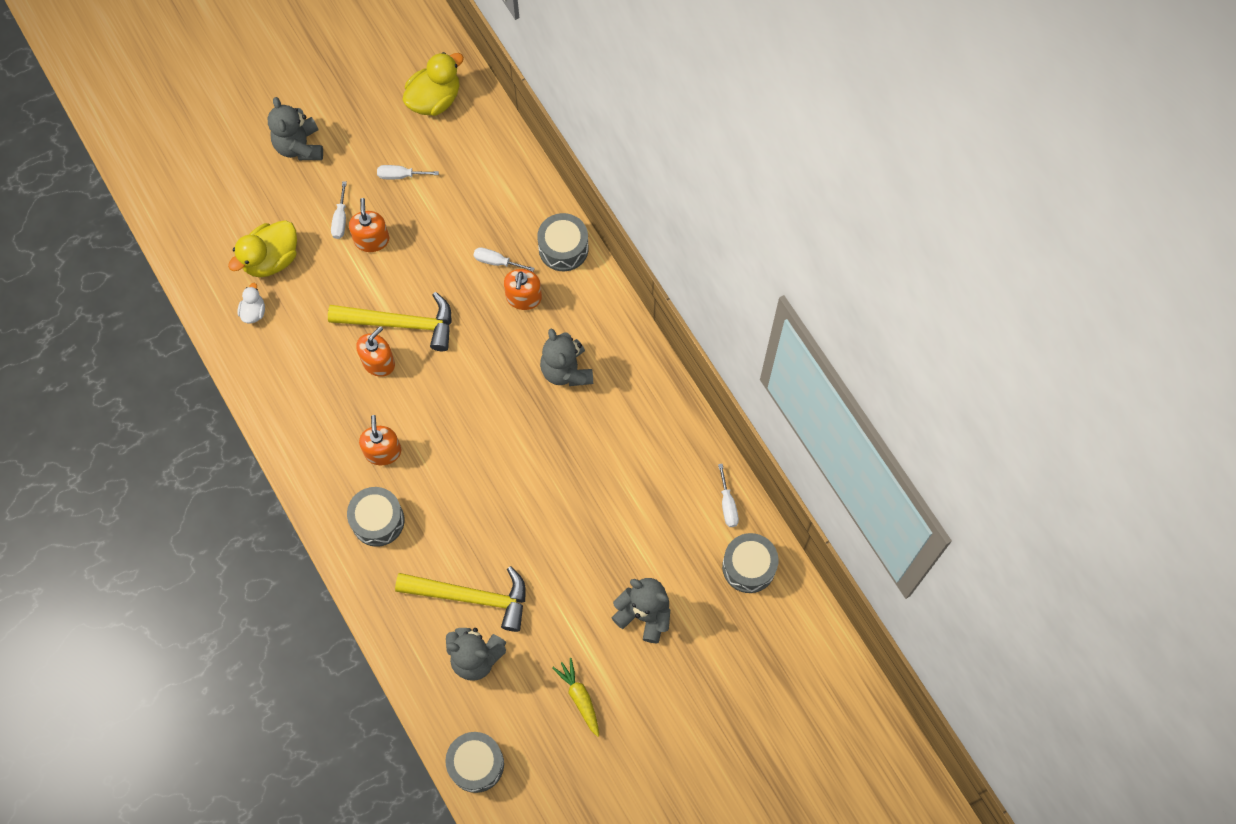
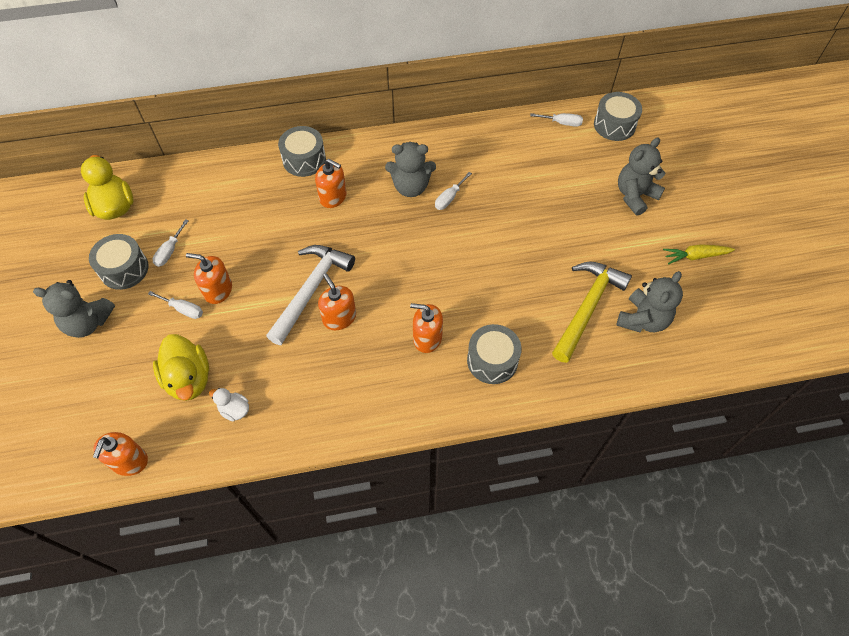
camera: 70 degrees left, 10 degrees down
(181, 250) = (129, 461): none -> orange soap dispenser
(401, 323) = (311, 290): yellow hammer -> white hammer
(476, 764) = (740, 346): grey drum -> grey drum (124, 269)
(496, 261) = (291, 206): white screwdriver -> white screwdriver (449, 198)

